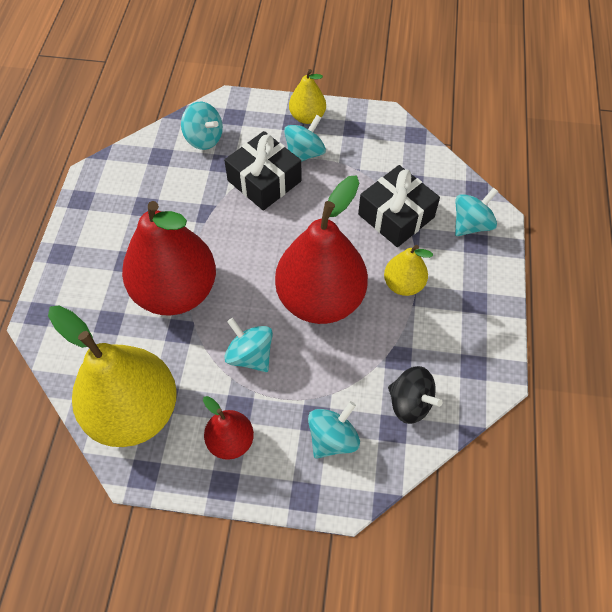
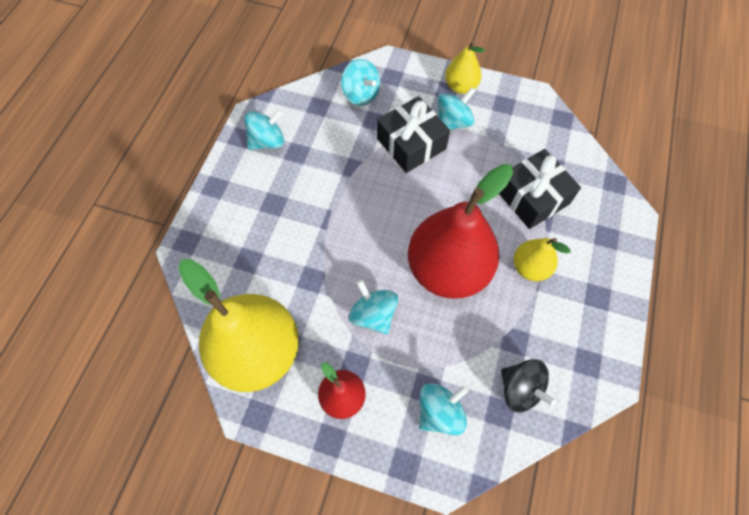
camera: 10 degrees right, 5 degrees up
(176, 291) = (313, 240): red pear -> none
(471, 224) = (605, 217): turquoise spinning top -> turquoise spinning top (267, 141)

